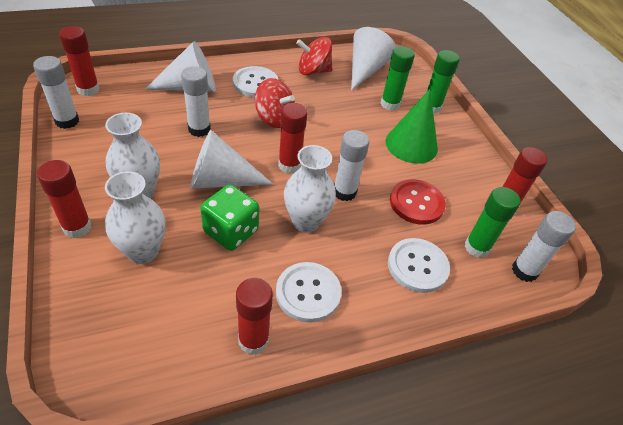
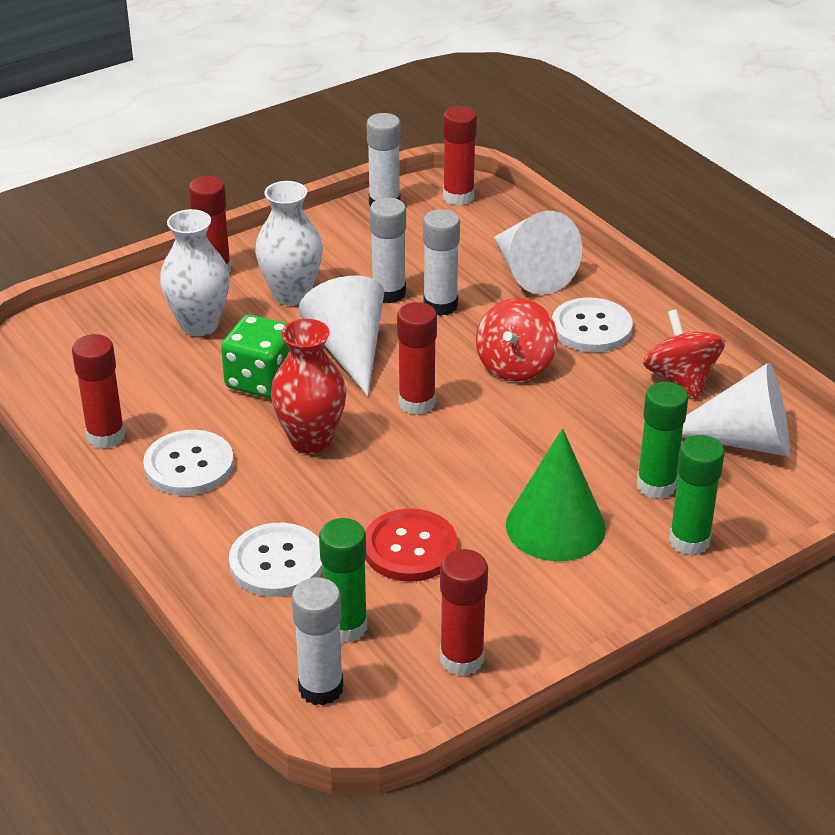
camera: 80 degrees right, 10 degrees down
(306, 221) = (311, 440): white vase -> red vase
(344, 192) = (391, 467): white glue stick -> white glue stick (388, 293)

